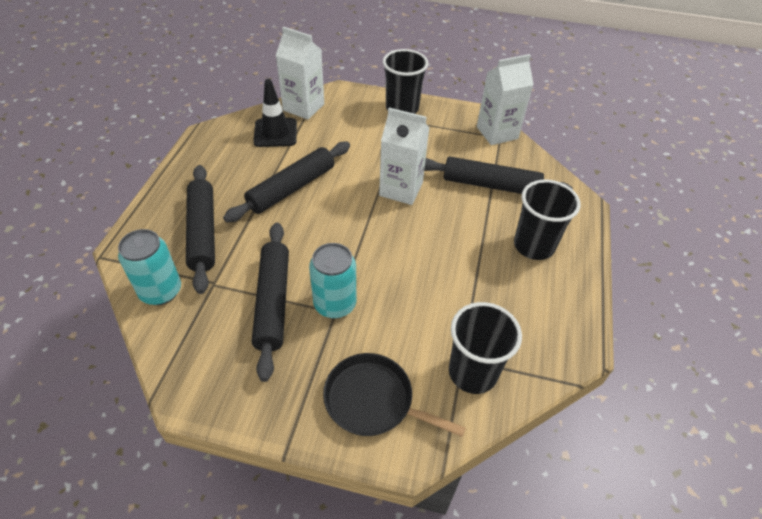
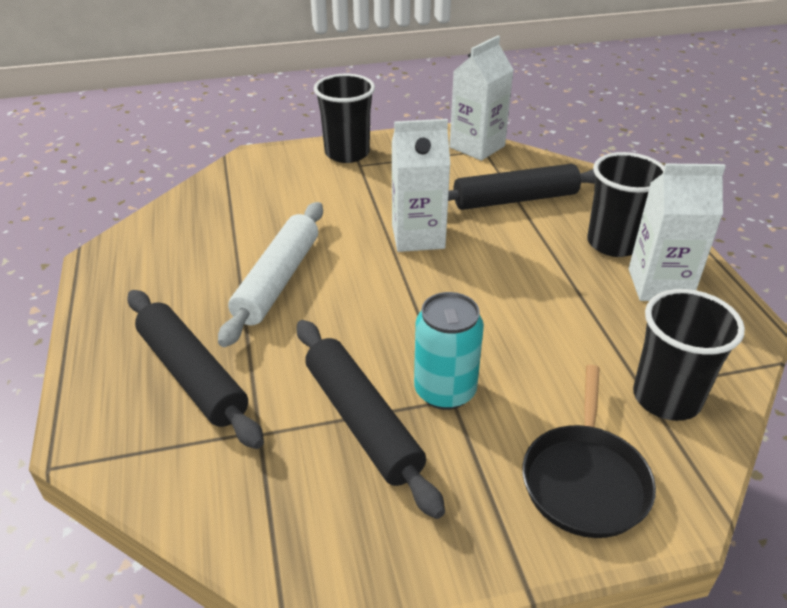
camera: 25 degrees left, 10 degrees down
(161, 291) = (187, 474): turquoise can -> none
(275, 133) = (203, 225): black traffic cone -> none
(292, 188) = (278, 280): black rolling pin -> white rolling pin
(303, 107) = (219, 186): white carton -> white carton (659, 285)
(373, 400) = (585, 480): black pan -> black pan turned 75 degrees counterclockwise

